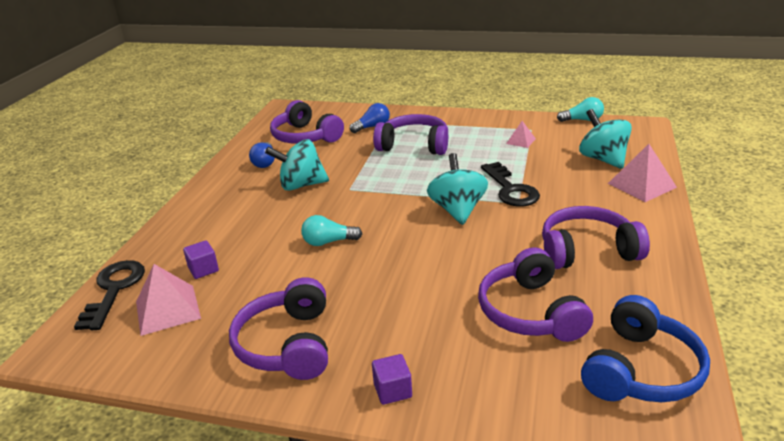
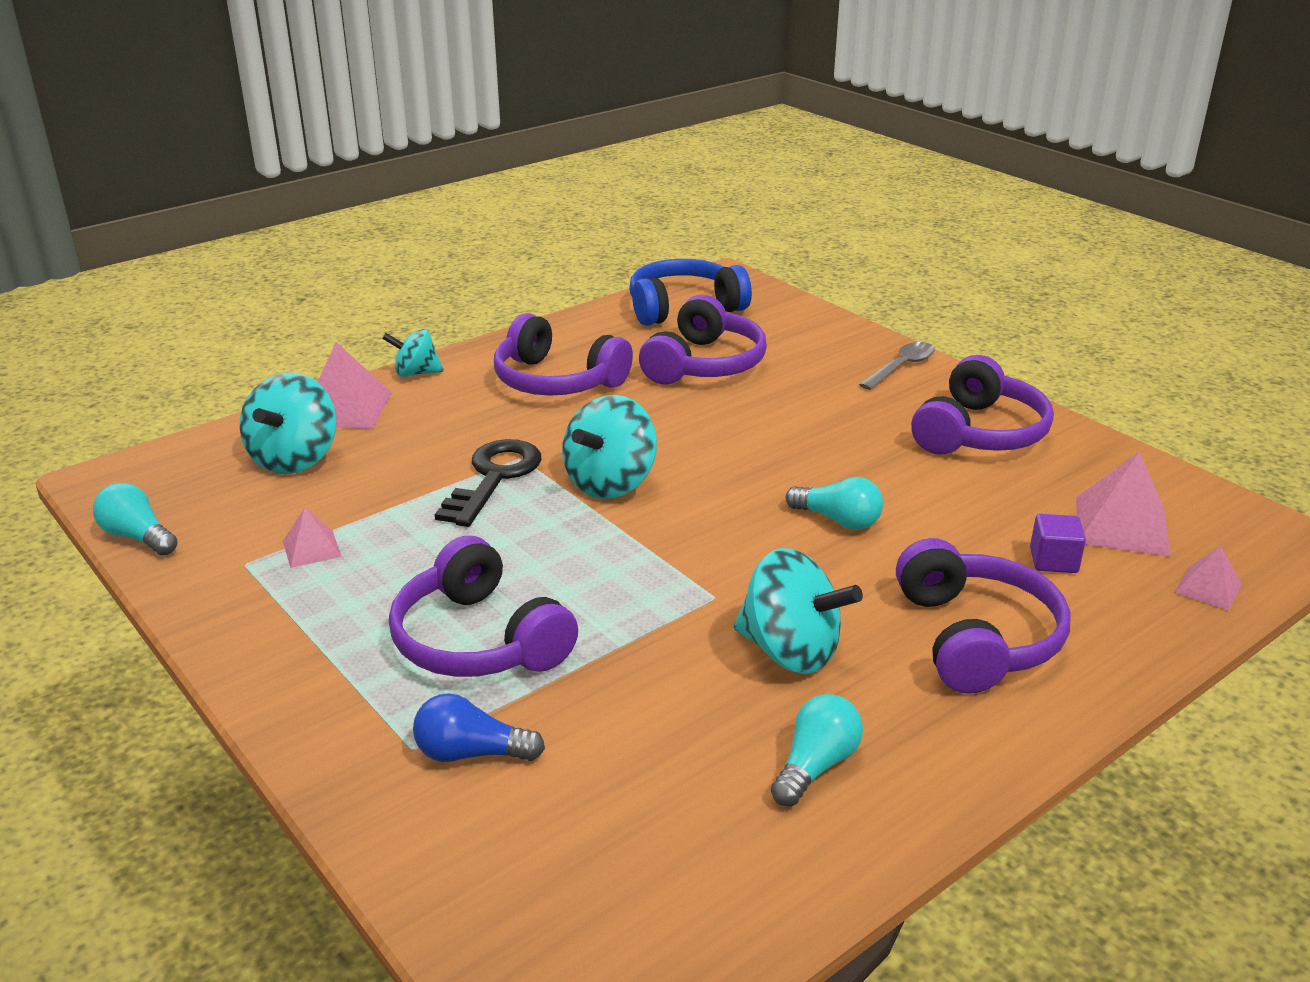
camera: 145 degrees left, 0 degrees up
(114, 290) = (1208, 588): black key -> pink pyramid
(265, 162) = (815, 765): blue light bulb -> turquoise light bulb
(305, 137) = (650, 813): purple headphones -> purple headphones (976, 637)
(392, 390) = (901, 367): purple cube -> grey spoon
(663, 217) = (416, 373): none -> turquoise spinning top

